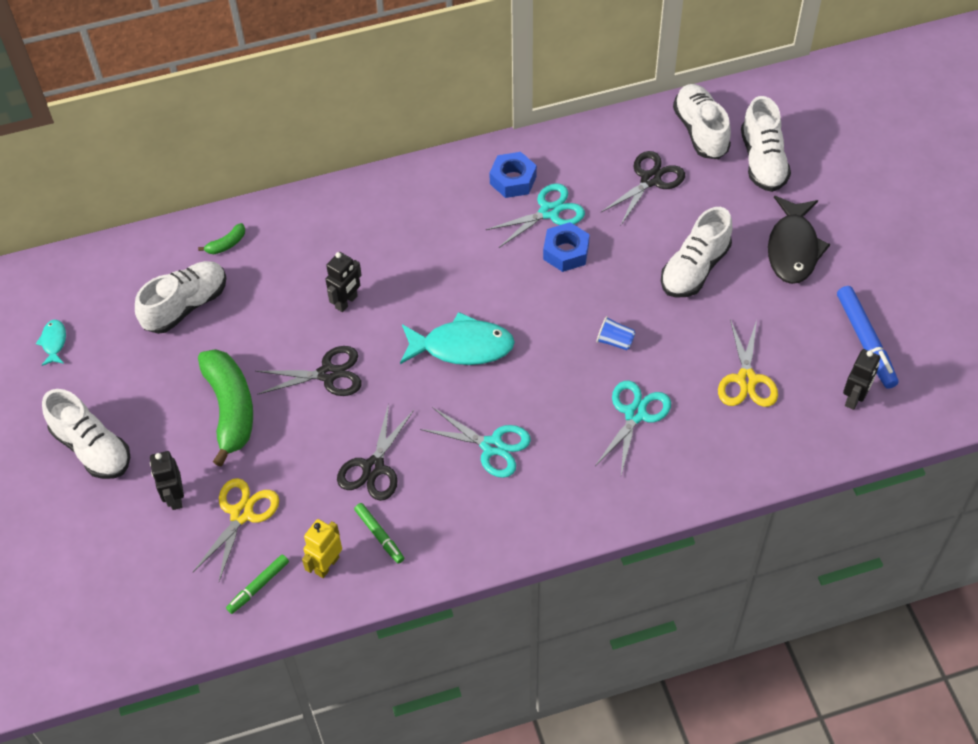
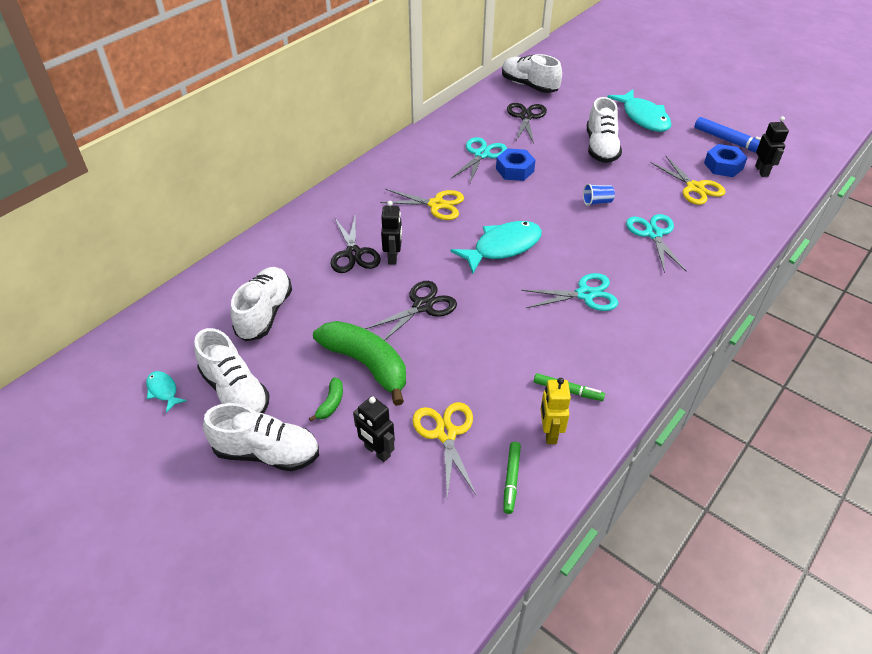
camera: 35 degrees left, 10 degrees down
(226, 244) = (264, 261): green banana -> green banana (331, 403)
(373, 468) = (517, 348): black scissors -> black scissors (353, 254)
(442, 258) = (436, 205): none -> yellow scissors
(513, 180) = (440, 148): blue nut -> blue nut (723, 166)
(762, 161) = (579, 86): white shoe -> white shoe (235, 392)
(793, 249) = (643, 117): black fish -> turquoise fish

